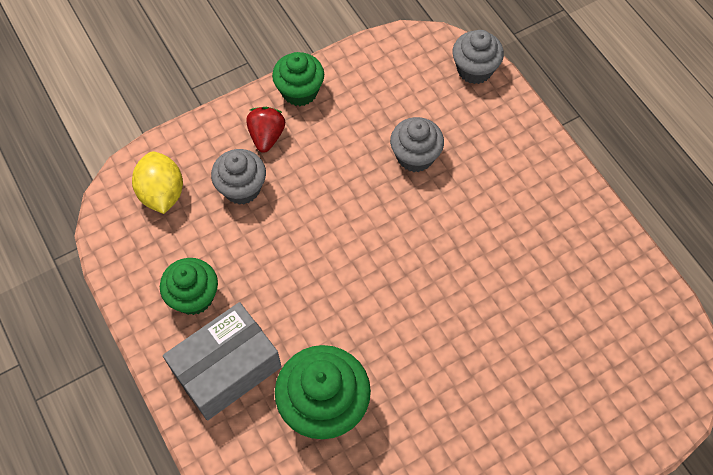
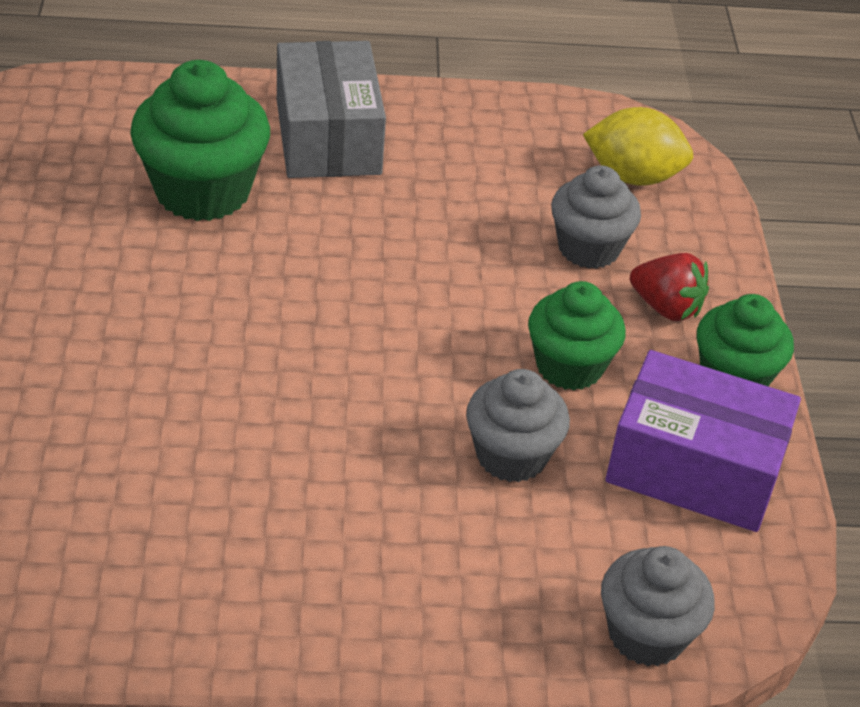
camera: 115 degrees right, 20 degrees down
(194, 297) = (450, 147): green cupcake -> green cupcake (569, 366)
(370, 86) = (694, 468): none -> purple box

